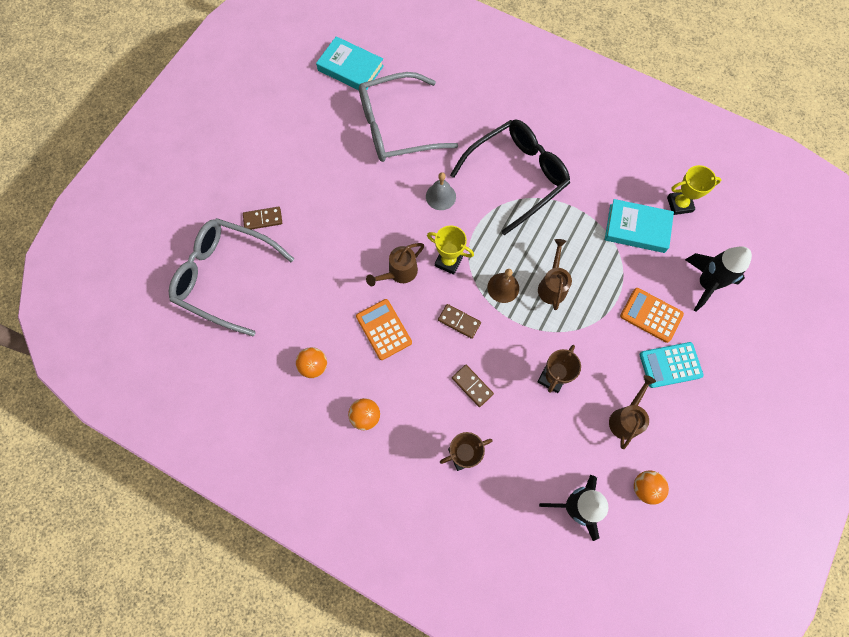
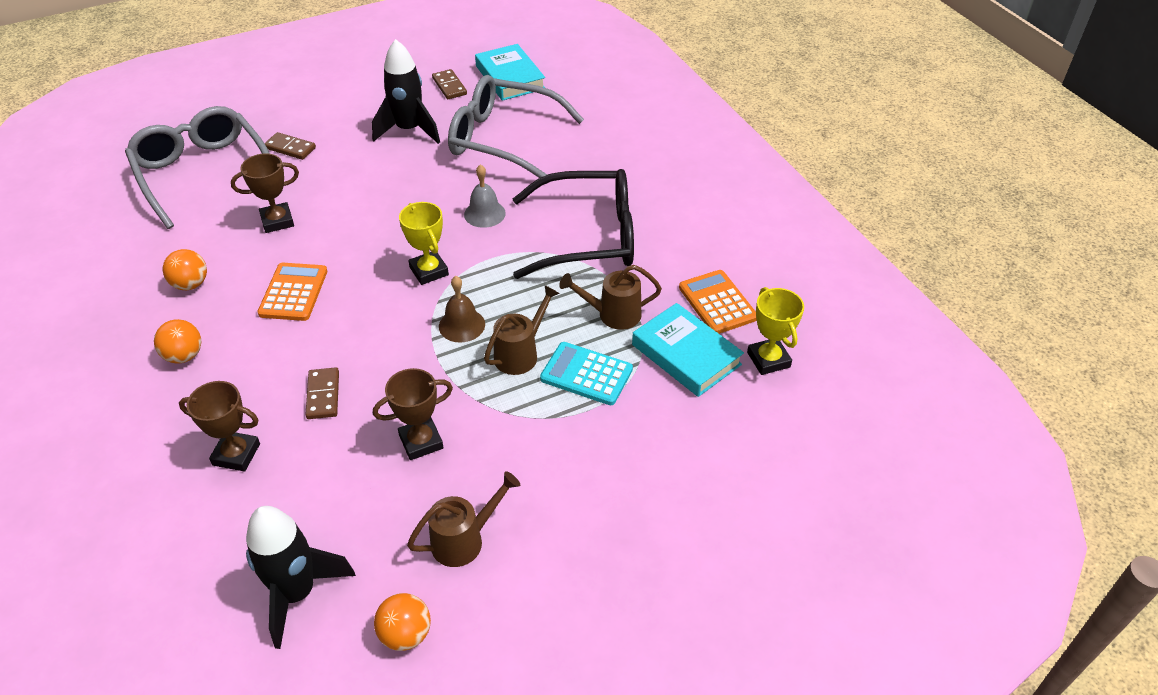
camera: 35 degrees right, 25 degrees down
(317, 283) = (277, 221): none -> brown trophy
(399, 273) = (366, 254): brown watering can -> brown watering can (612, 314)
(459, 322) = (378, 329): brown domino -> brown domino (449, 86)
(651, 315) = (613, 450): orange calculator -> orange calculator (717, 303)
(670, 365) = (584, 518): turquoise calculator -> turquoise calculator (586, 374)
(679, 204) = (768, 360): yellow trophy -> yellow trophy turned 45 degrees clockwise
(706, 284) = (723, 459): black rocket -> black rocket (409, 130)

